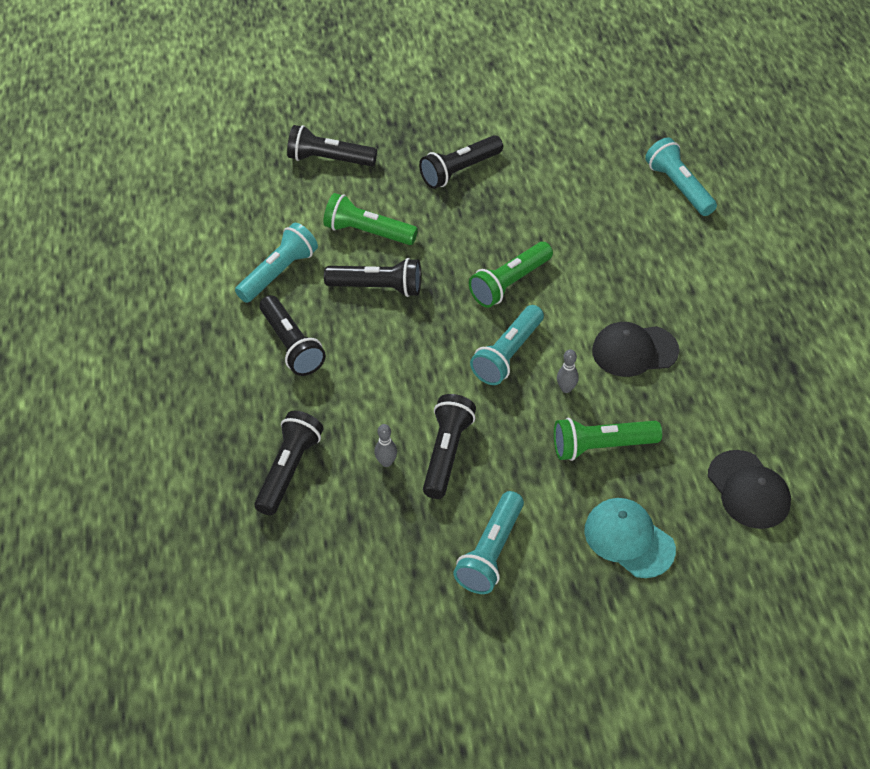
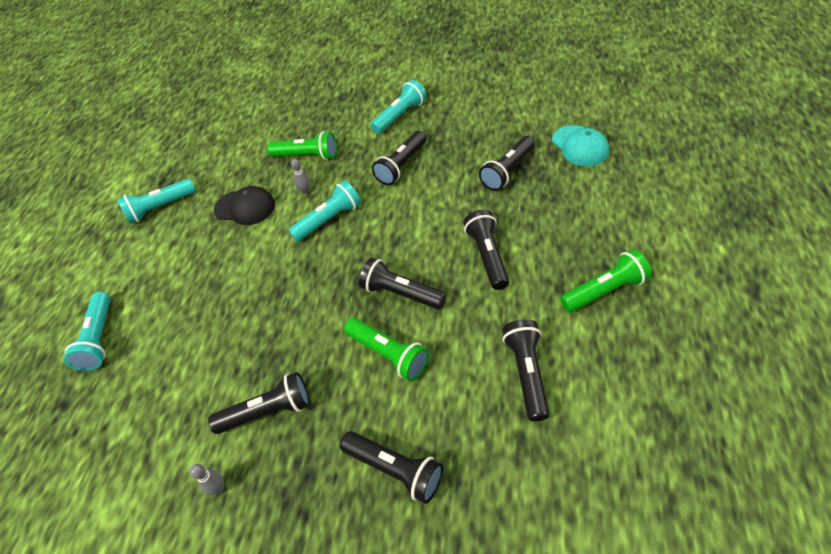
camera: 155 degrees left, 0 degrees up
(230, 244) = (527, 373): none -> black flashlight
(279, 273) = (484, 327): turquoise flashlight -> turquoise flashlight (160, 208)
(386, 462) = (442, 166): grey bowling pin -> grey bowling pin (218, 488)
(509, 283) = (295, 275): green flashlight -> green flashlight (605, 291)
(629, 539) = (324, 112): turquoise cap -> turquoise cap (580, 146)
(748, 490) = (246, 125): black cap -> none

